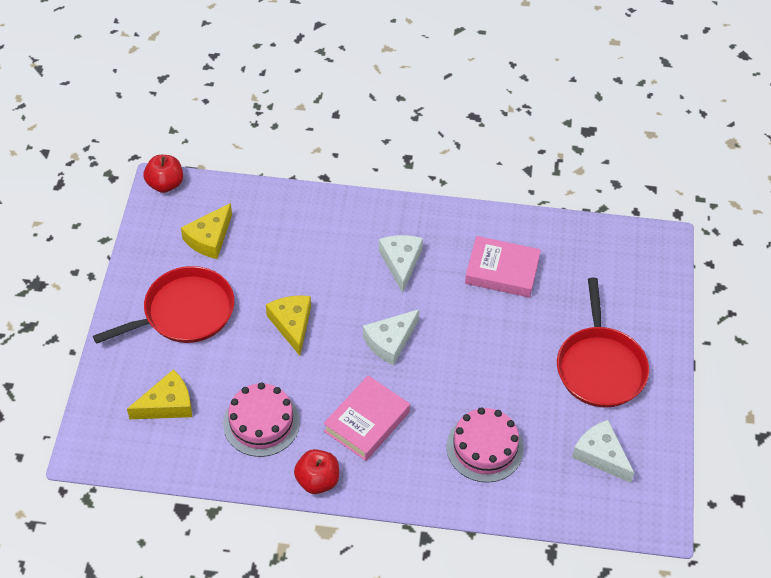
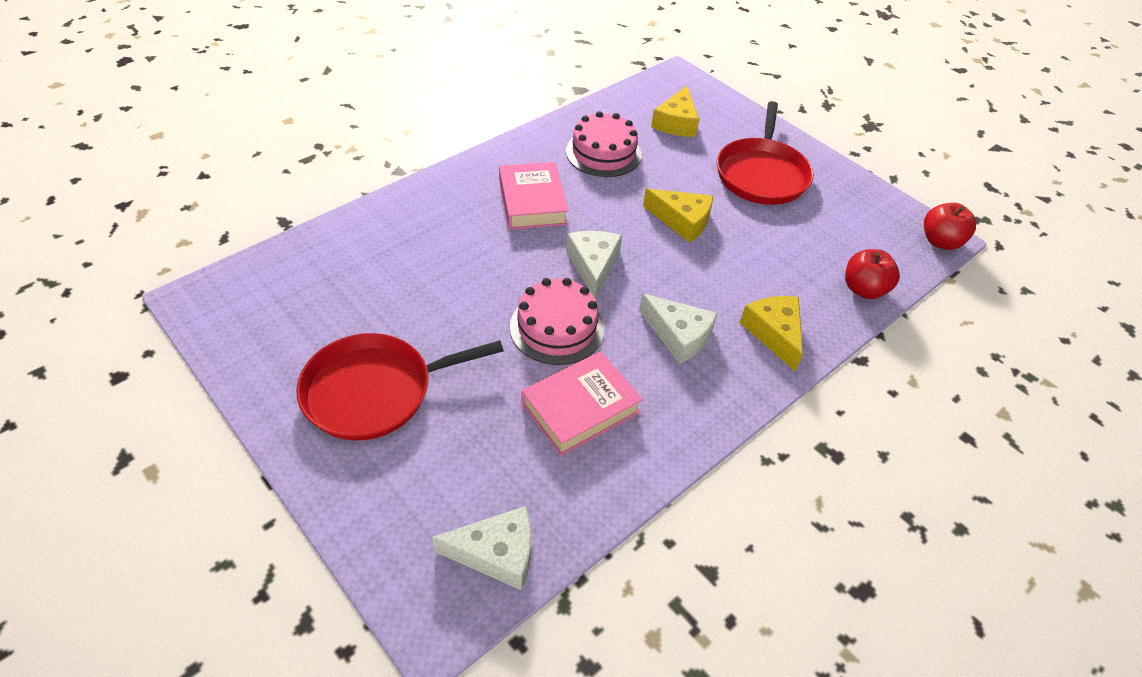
camera: 130 degrees right, 5 degrees down
(209, 238) = (839, 230): yellow cheese -> yellow cheese (774, 333)
(317, 480) = (517, 149): red apple -> red apple (863, 289)
(485, 447) = (416, 248): pink cake -> pink cake (557, 327)
(600, 367) = (375, 391): red pan -> red pan turned 60 degrees counterclockwise
(601, 455) = (301, 313): white cheese -> white cheese (497, 553)

